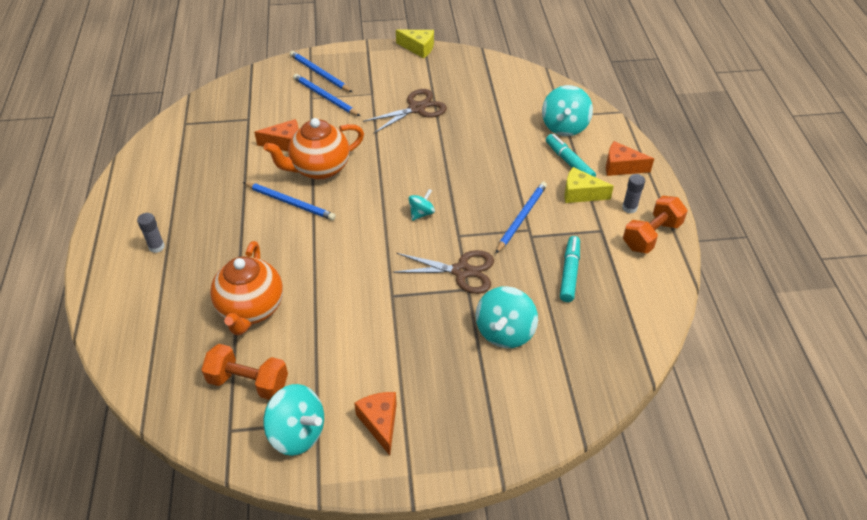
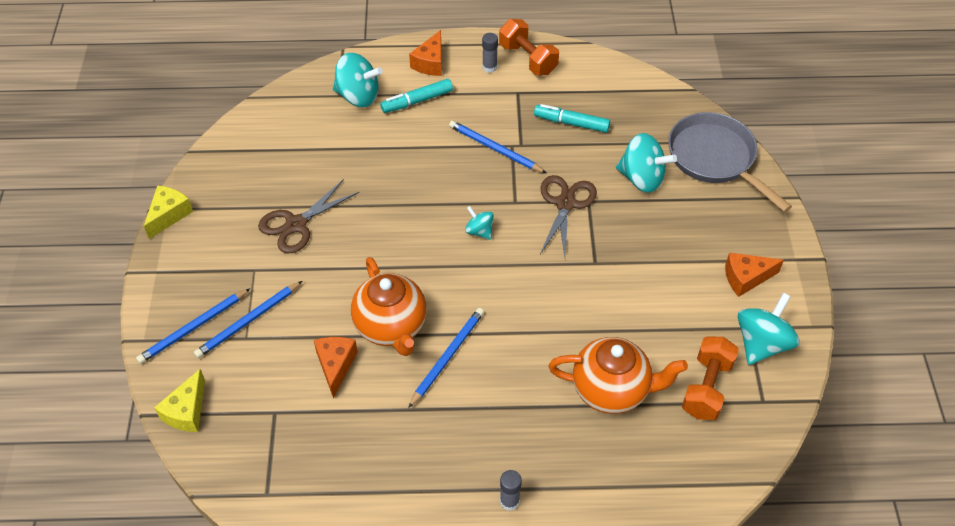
camera: 85 degrees left, 5 degrees up
(417, 108) = (296, 224): brown scissors -> brown scissors turned 105 degrees counterclockwise
(547, 400) = (715, 158): none -> grey pan
(580, 194) = (465, 99): yellow cheese -> yellow cheese (187, 411)

